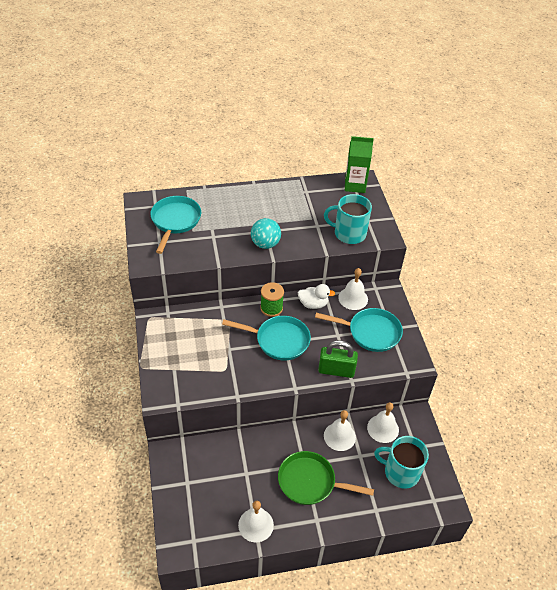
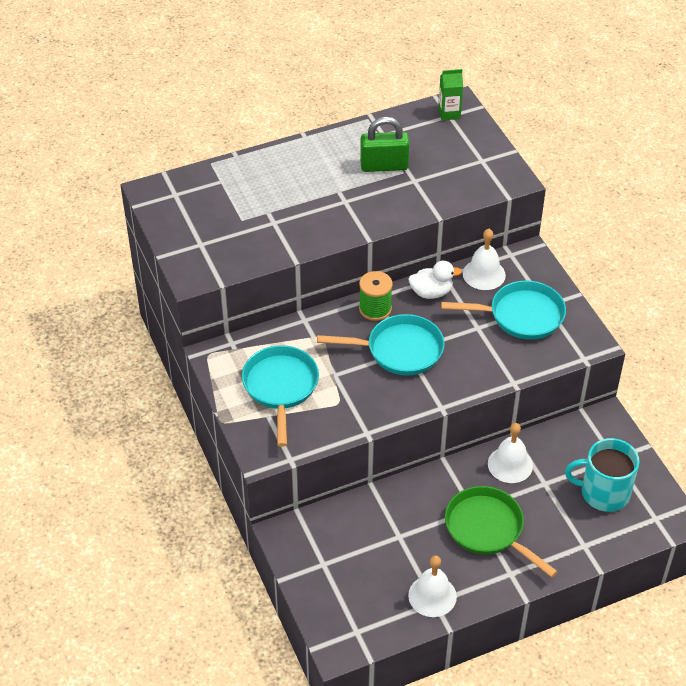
camera: 10 degrees left, 0 degrees up
(175, 221) = (212, 211): turquoise pan -> turquoise pan (280, 387)
(265, 244) = (350, 219): turquoise ball -> none
(310, 482) = (488, 529): green pan -> green pan turned 45 degrees clockwise
(336, 370) = (489, 374): green padlock -> green padlock (384, 166)
(349, 233) = (461, 183): turquoise mug -> none
(355, 185) = (449, 113): green carton -> green carton, size x0.64
(383, 428) = (565, 443): white bell -> none

